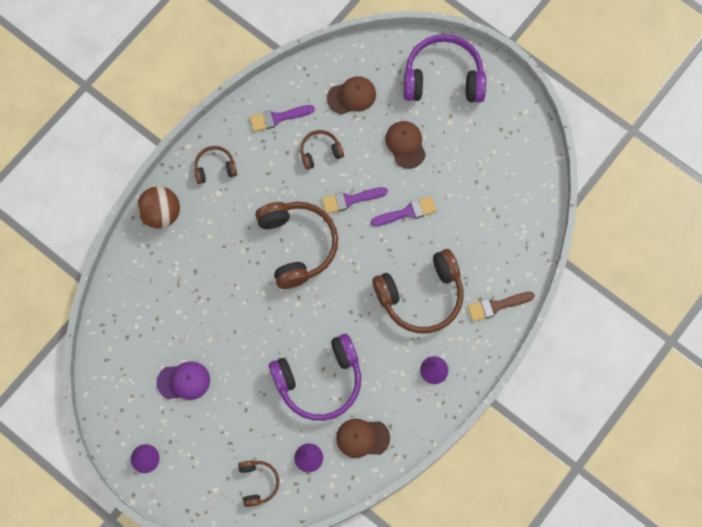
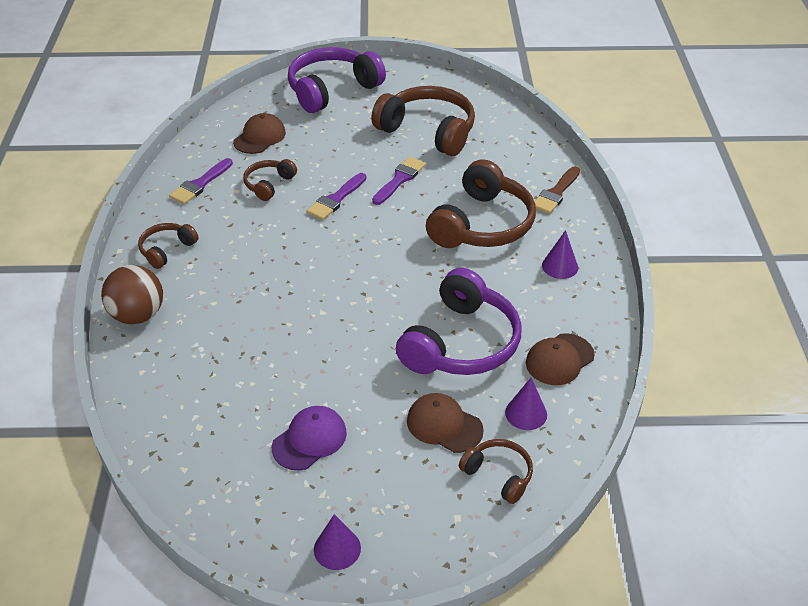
camera: 40 degrees left, 30 degrees down
(297, 245) = (318, 257): brown headphones -> brown headphones (428, 131)
(405, 144) = (346, 141): brown cap -> brown cap (444, 425)

